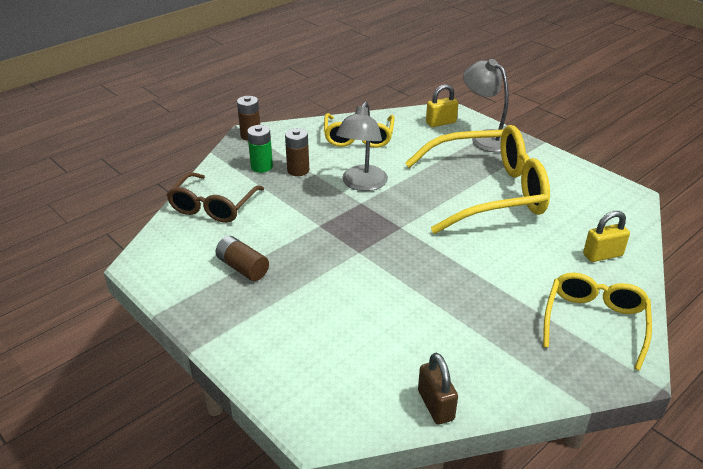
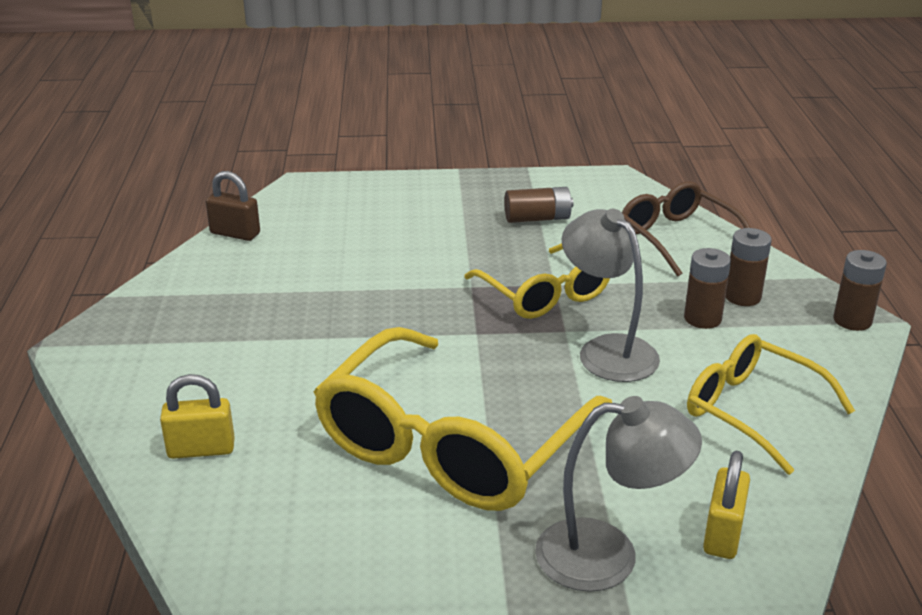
camera: 130 degrees right, 5 degrees down
(261, 167) = (742, 297): green battery -> brown battery
(594, 323) = (149, 363): yellow glasses -> yellow glasses (544, 294)
(602, 255) = (201, 449): yellow padlock -> yellow padlock turned 60 degrees clockwise

